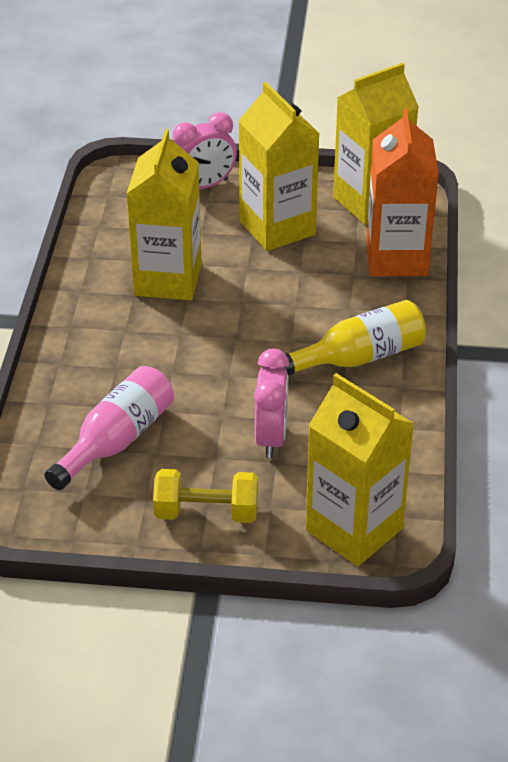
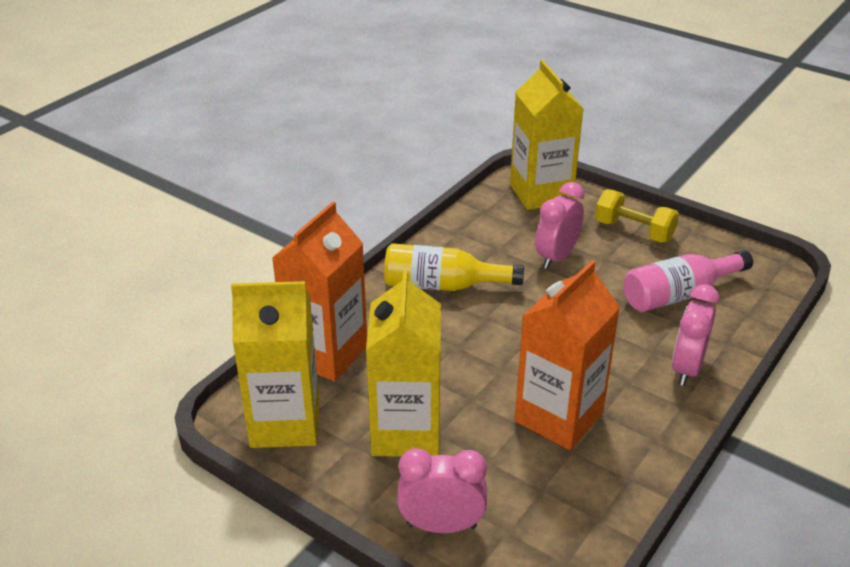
camera: 150 degrees left, 5 degrees down
(78, 361) = (687, 368): none -> pink clock
(168, 280) = (558, 417): yellow carton -> orange carton

